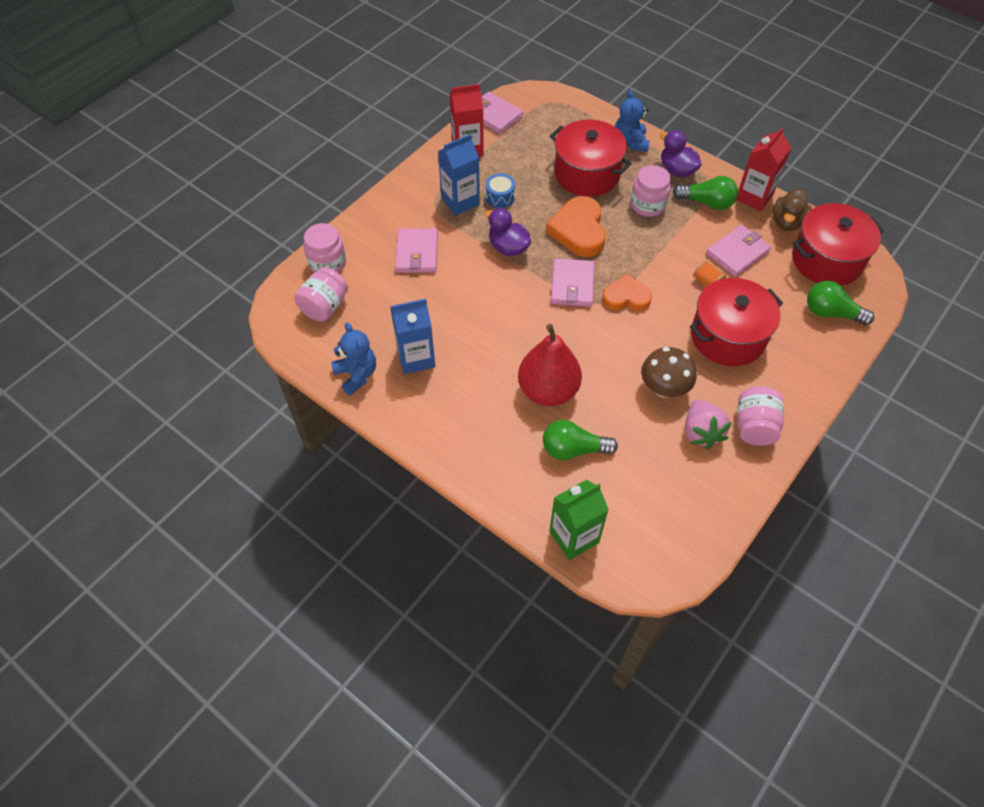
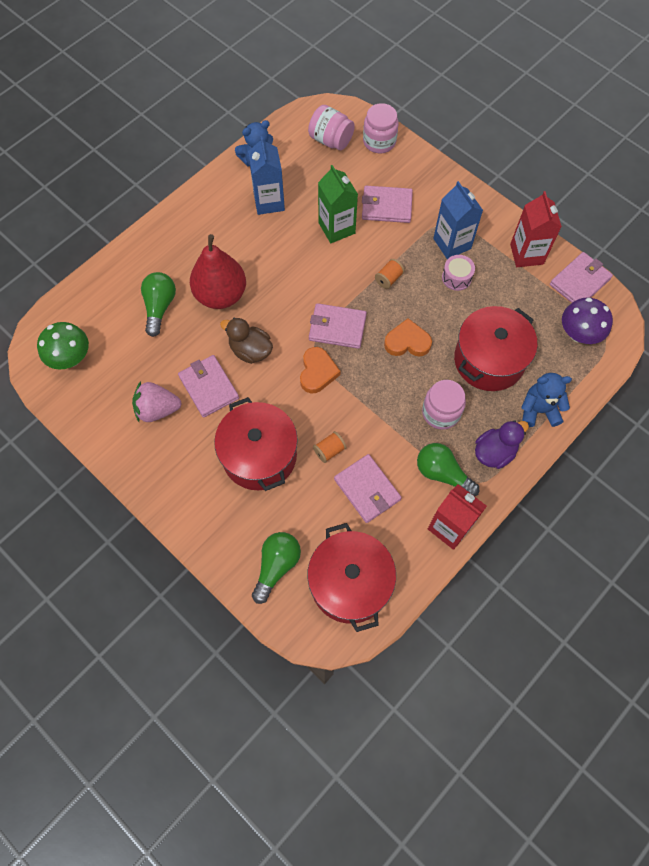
camera: 95 degrees right, 10 degrees up
(500, 197) = (456, 277): blue drum -> pink drum
(508, 247) = (388, 279): purple duck -> orange spool
(549, 117) = (579, 334): none -> purple mushroom
(574, 537) = (82, 298): green carton -> green carton (336, 228)
(578, 231) = (407, 342): orange heart -> orange heart, size x0.66
(658, 533) = (71, 358): none -> green mushroom
(664, 388) = (209, 387): brown mushroom -> pink wallet
(707, 203) = (442, 473): green light bulb -> green light bulb turned 105 degrees clockwise
(754, 426) = (155, 456): pink jar -> none
(787, 222) = (409, 554): brown duck -> brown duck (250, 350)

